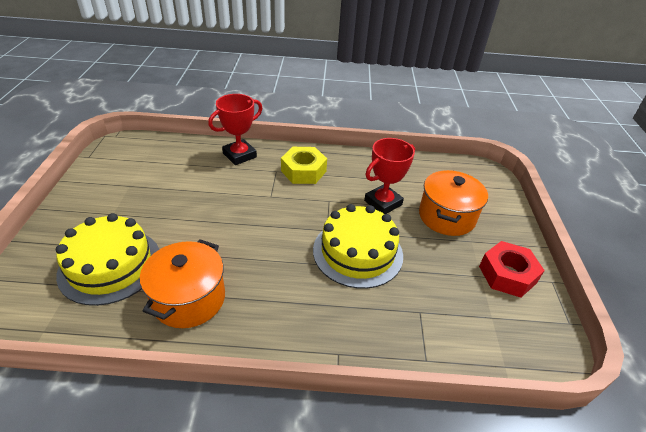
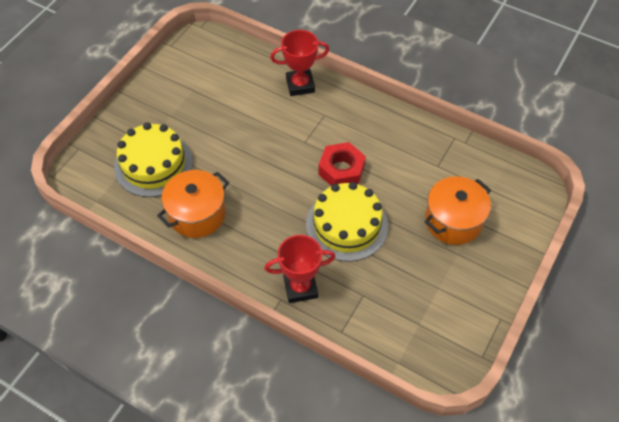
camera: 30 degrees right, 15 degrees up
(303, 171) = (349, 123): yellow nut -> none
(383, 203) = (402, 185): red trophy -> red trophy (300, 287)
(507, 274) = (463, 296): red nut -> red nut (341, 170)

